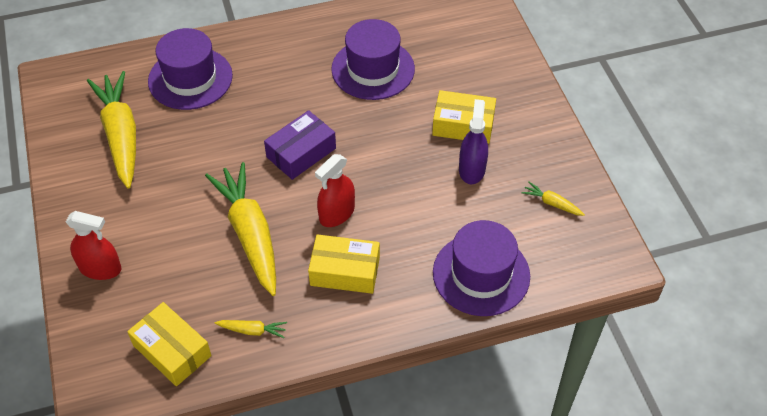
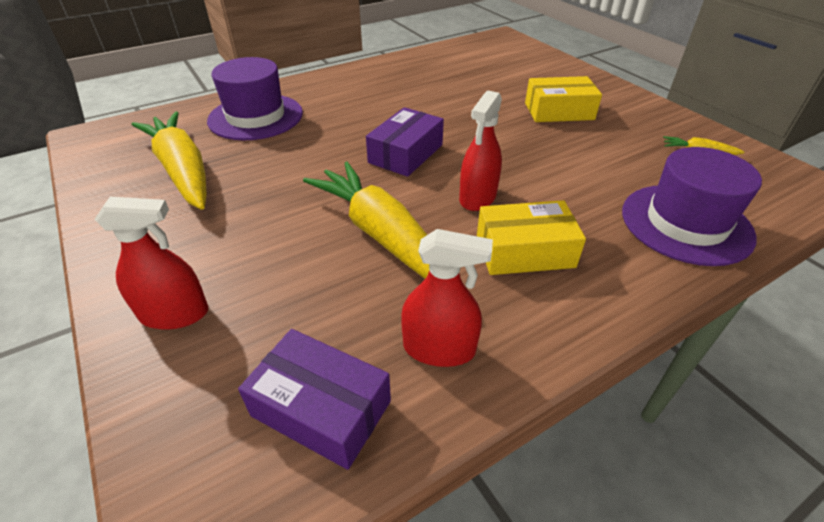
camera: 15 degrees left, 10 degrees down
(172, 350) = (321, 408): yellow box -> purple box
(252, 330) = (439, 348): yellow carrot -> red spray bottle
(373, 69) = (443, 88): purple hat -> none
(472, 169) = (595, 140): purple spray bottle -> none

